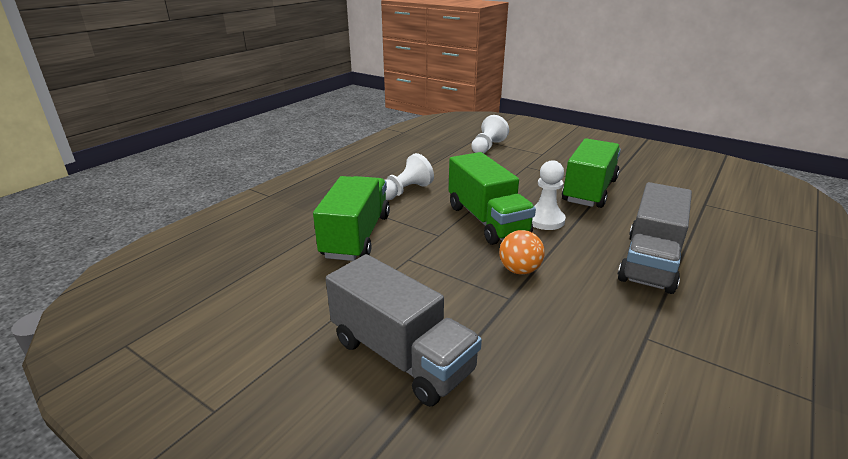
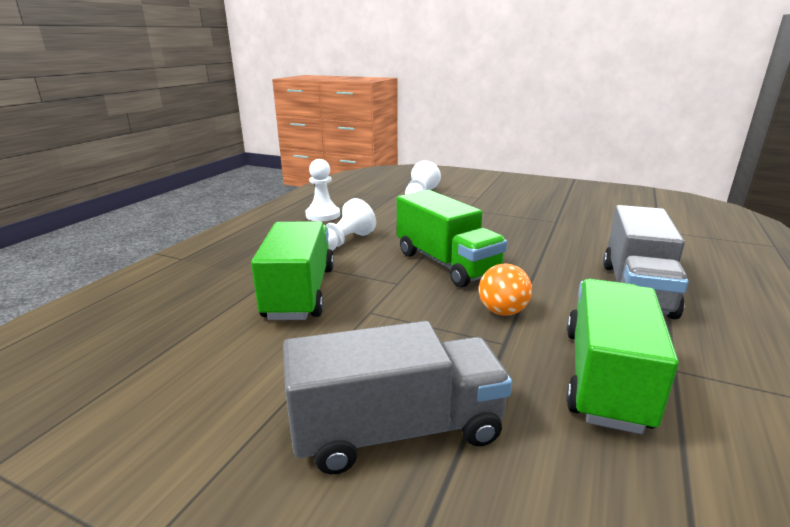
camera: 10 degrees left, 5 degrees down
(401, 355) = (397, 430): grey truck -> grey truck turned 45 degrees counterclockwise
(545, 220) = (508, 258): white pawn -> white pawn (323, 215)
(589, 190) = (541, 227): green truck -> green truck (605, 377)

